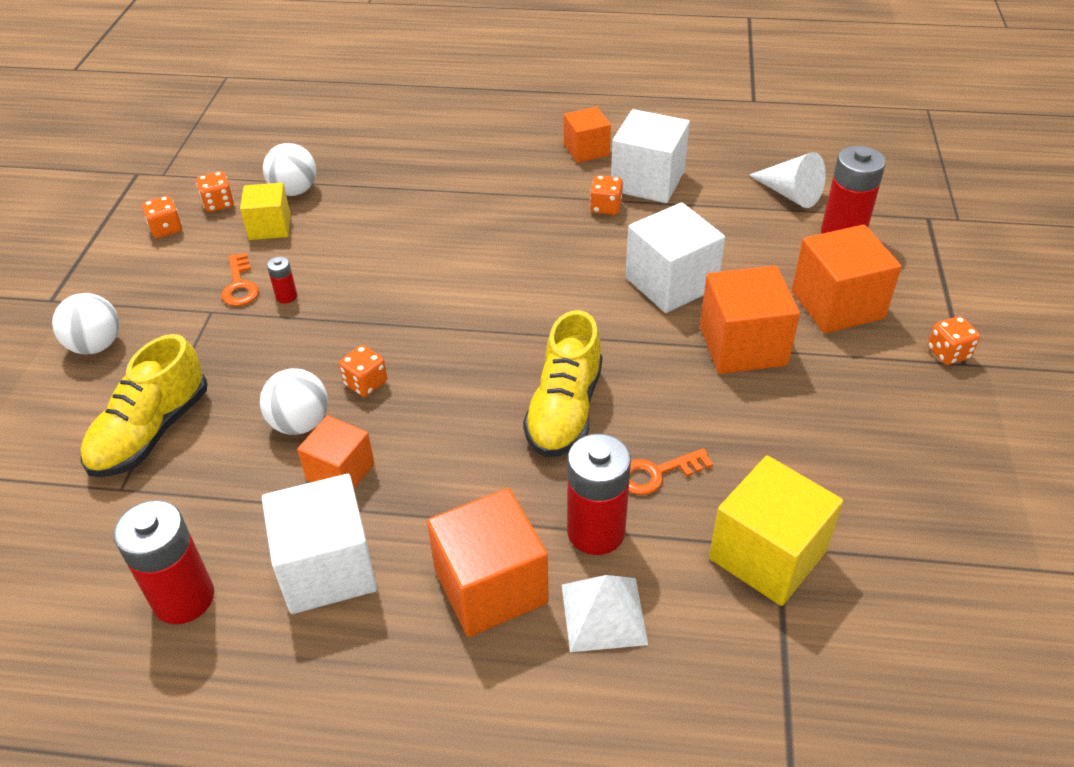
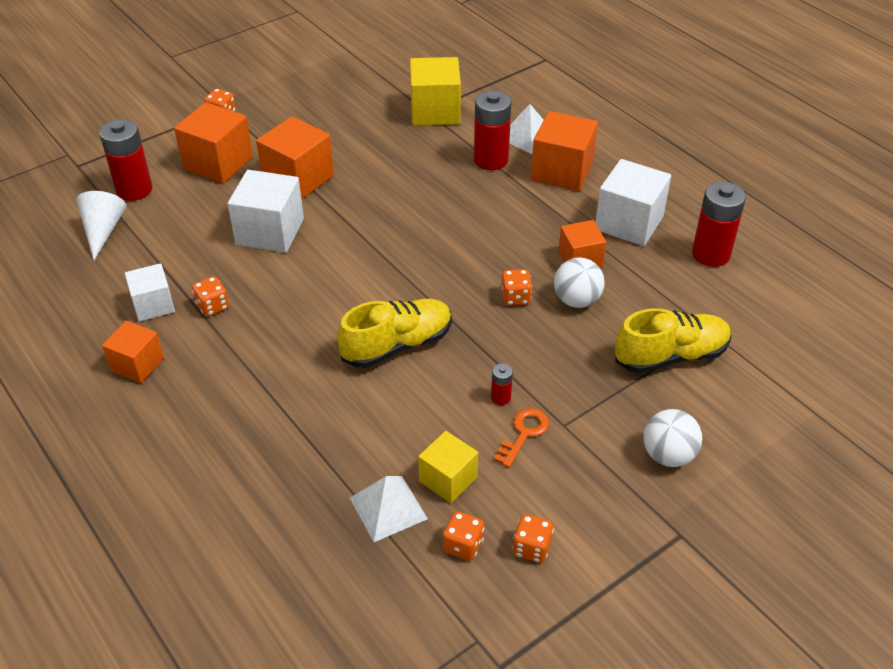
camera: 135 degrees left, 0 degrees up
(294, 191) = (388, 508): white ball -> white pyramid
(564, 410) = (431, 211): yellow shoe -> yellow shoe (397, 345)
(647, 181) = (153, 305): white cube -> white cube, size x0.63
(657, 473) = (431, 161): orange key -> none

